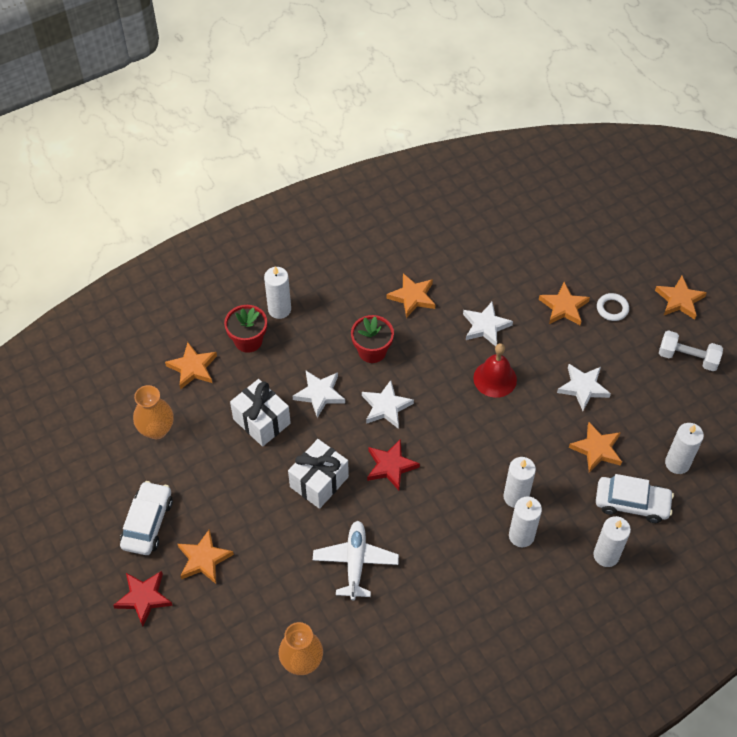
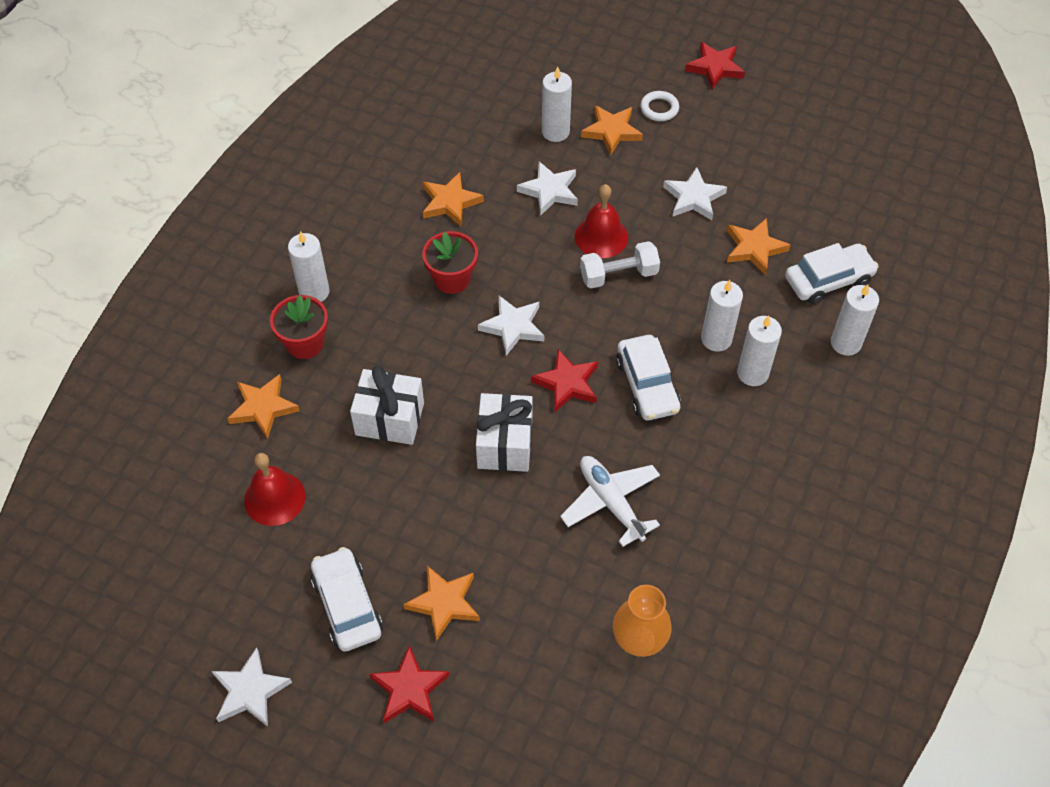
camera: 35 degrees left, 0 degrees up
(156, 429) = (274, 498): orange vase -> red bell
(319, 394) = (431, 354): white star -> white star (250, 691)
(442, 500) = (647, 385): none -> white car
(677, 463) = (837, 219): white candle -> white candle (555, 132)
(679, 300) = (715, 68): orange star -> red star
(687, 358) = (766, 117): white dumbbell -> white dumbbell (618, 275)

